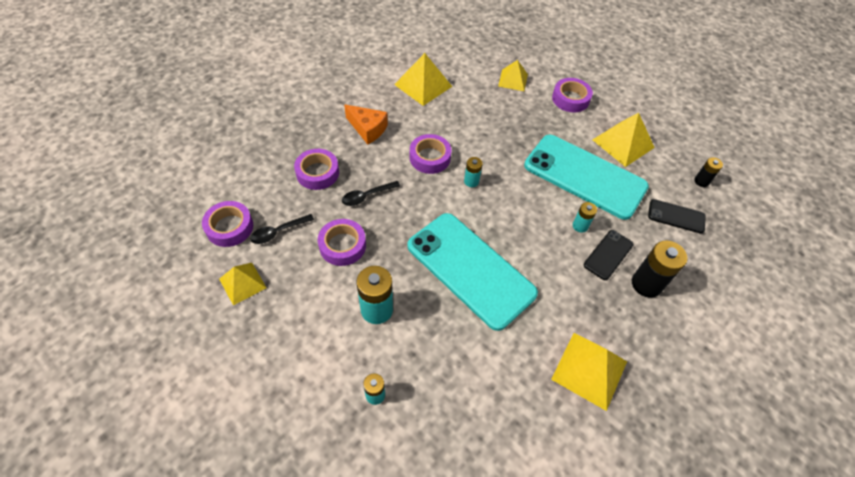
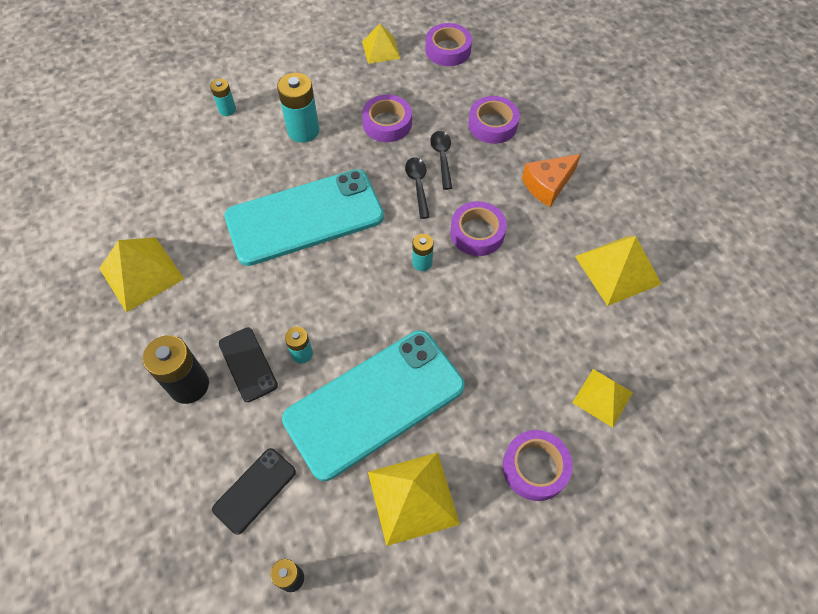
camera: 115 degrees right, 5 degrees up
(278, 232) = (426, 81): black spoon -> black spoon (418, 185)

